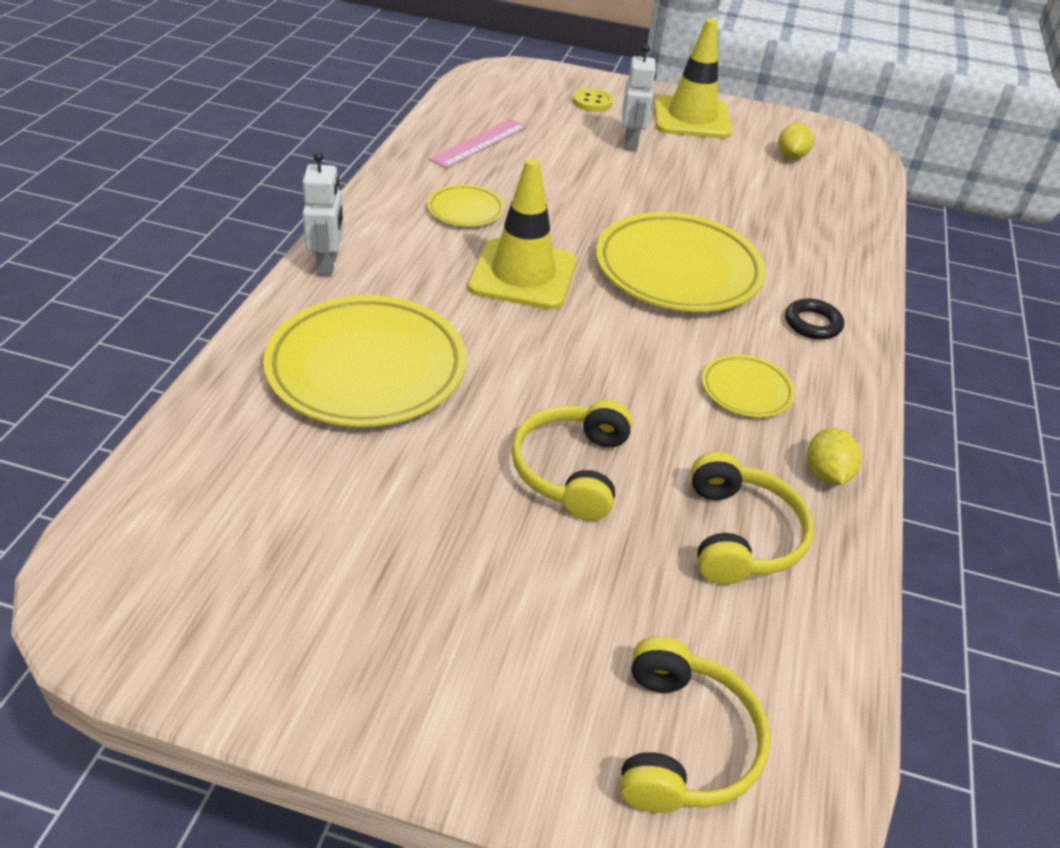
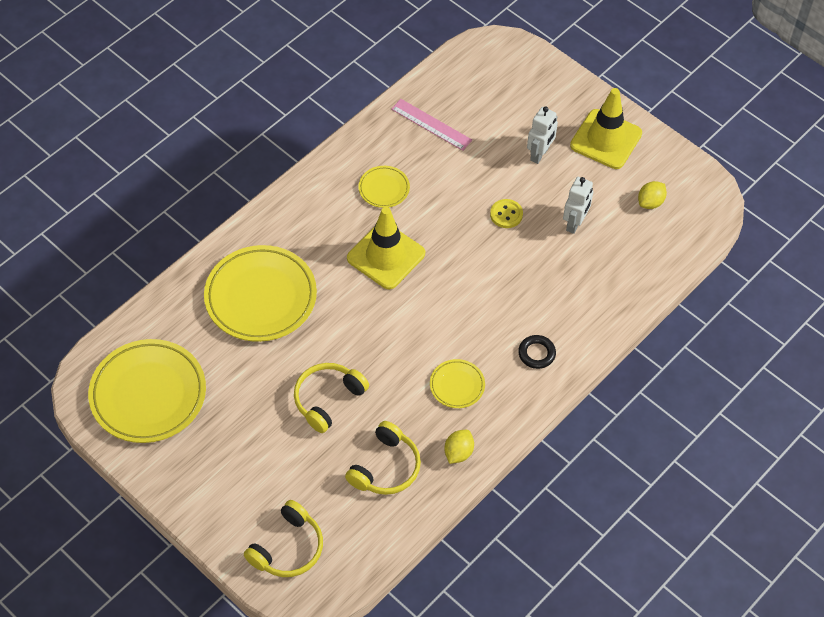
camera: 30 degrees right, 15 degrees up
(328, 265) = (277, 211): white robot -> white robot (575, 223)
(479, 143) = (431, 124): pink ruler -> pink ruler turned 60 degrees clockwise
(592, 102) = (542, 100): yellow button -> yellow button (506, 214)
(677, 270) = (484, 283): yellow plate -> yellow plate (148, 394)

